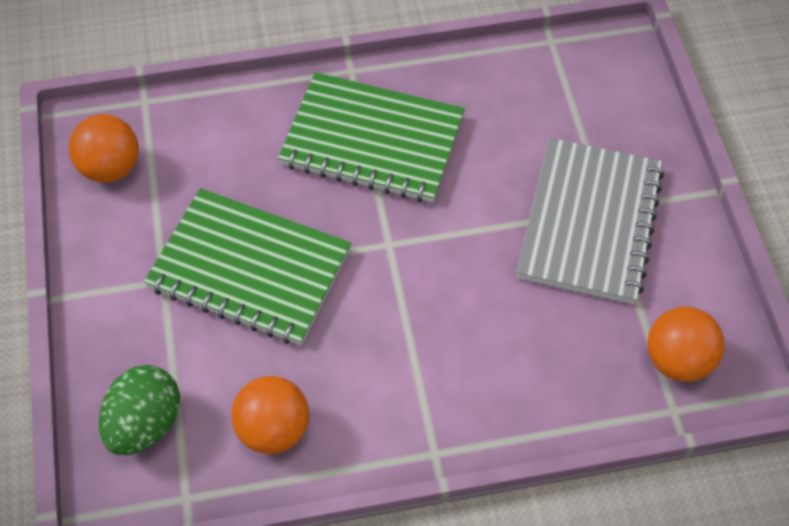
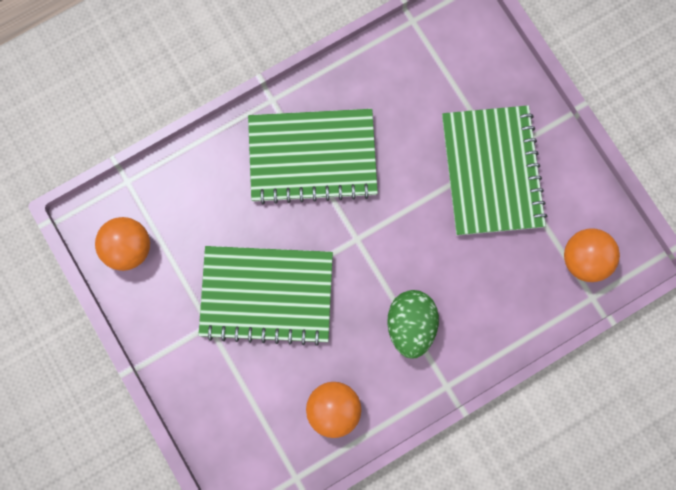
camera: 20 degrees left, 20 degrees up
(145, 424) = (245, 437): green egg -> green egg (410, 325)
(589, 223) = (491, 172): grey notebook -> green notebook

